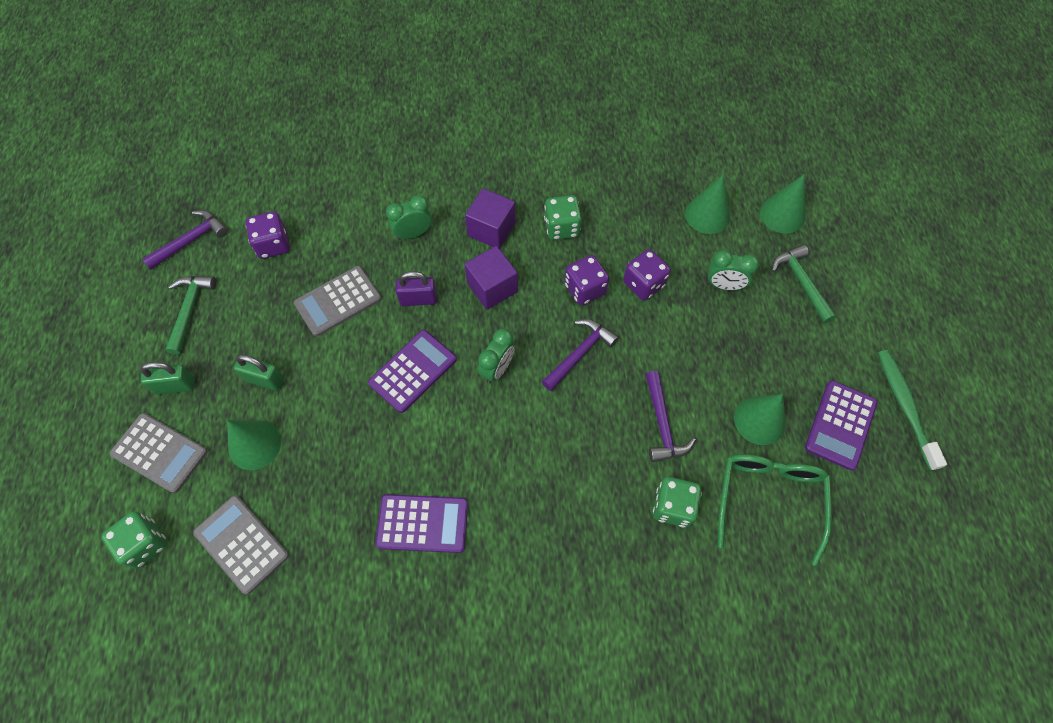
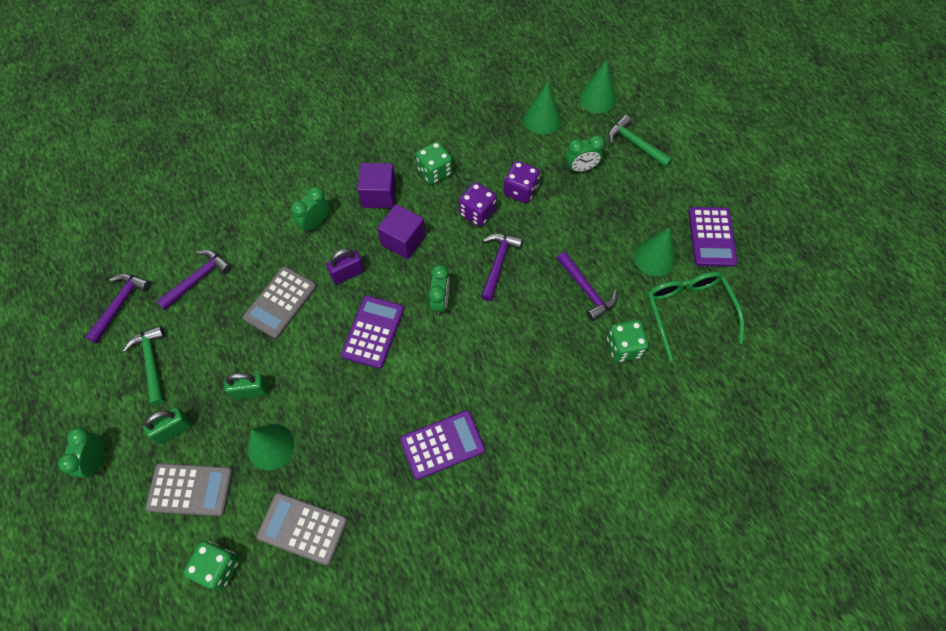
camera: 25 degrees left, 0 degrees up
(93, 384) = (96, 460): none -> green clock
(273, 245) = (198, 279): purple dice -> purple hammer
(905, 406) = (748, 205): green toothbrush -> none

